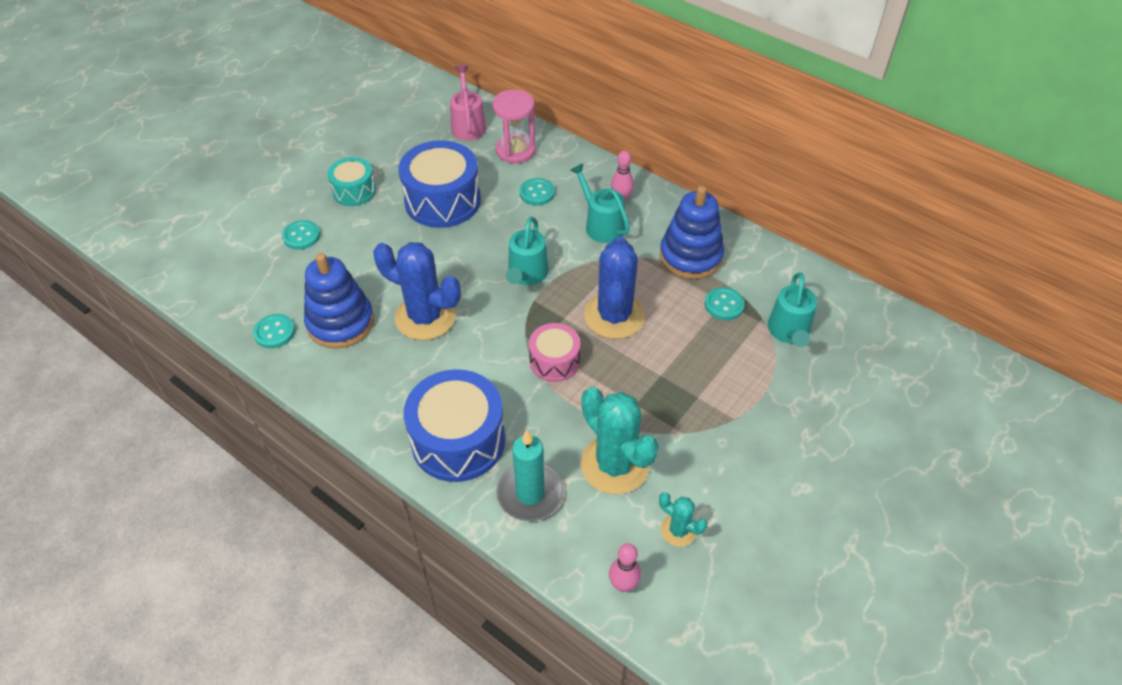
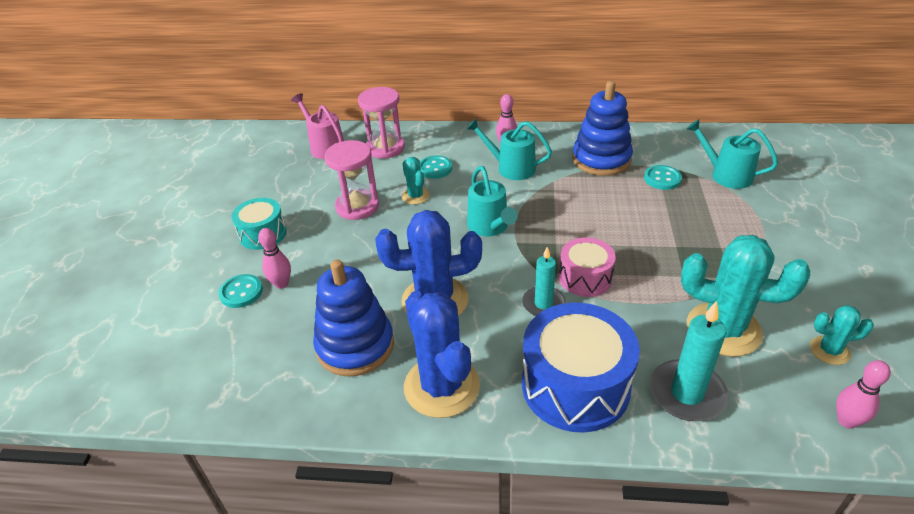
camera: 30 degrees left, 10 degrees down
(274, 332) = (291, 390): turquoise button -> none
(333, 243) = (281, 284): none -> pink bowling pin
(442, 201) = (357, 206): blue drum -> pink hourglass
(496, 214) = (415, 196): none -> turquoise cactus
(500, 365) = (543, 304): none -> turquoise candle
(614, 316) = (593, 223): blue cactus -> blue cactus (442, 386)
(789, 332) = (726, 175): turquoise watering can -> turquoise watering can turned 150 degrees clockwise

